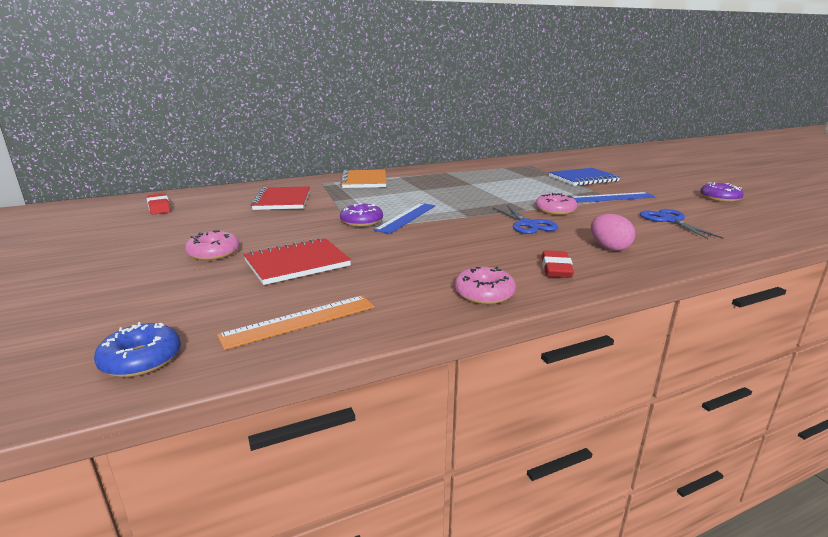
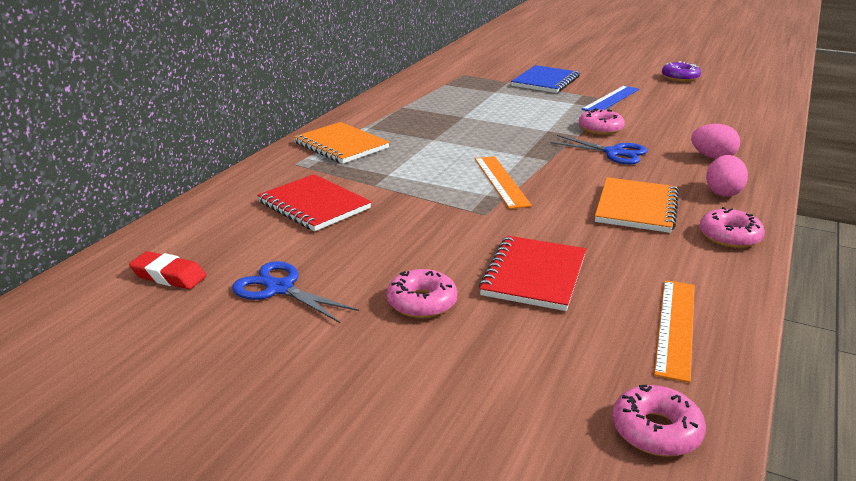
camera: 40 degrees left, 5 degrees up
(141, 359) = (656, 430): blue donut -> pink donut
(361, 221) = (471, 202): purple donut -> none
(406, 217) = (501, 181): blue ruler -> orange ruler
(458, 255) = (636, 208): none -> orange notebook
(556, 269) = (723, 192): red eraser -> pink egg
(670, 220) = (694, 113): blue scissors -> blue scissors (279, 289)

